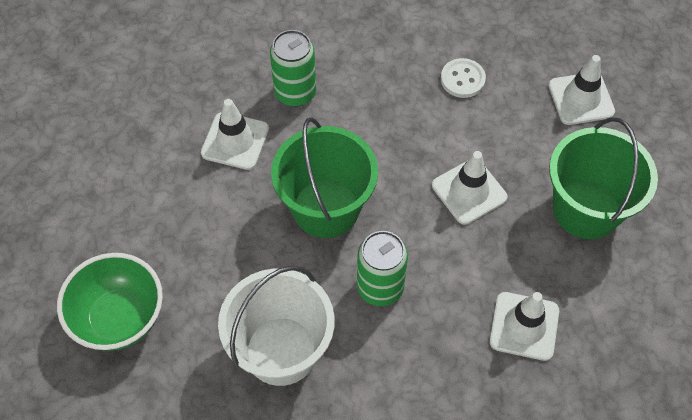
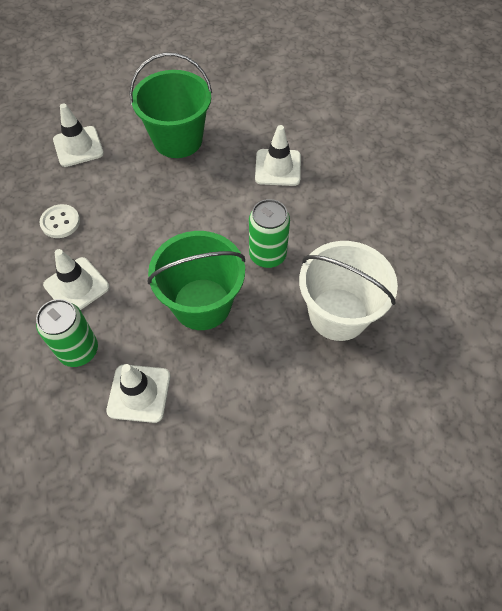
camera: 100 degrees left, 0 degrees up
(119, 318) = (344, 452): green bowl -> none
(469, 191) = (172, 208): white traffic cone -> white traffic cone (76, 286)

